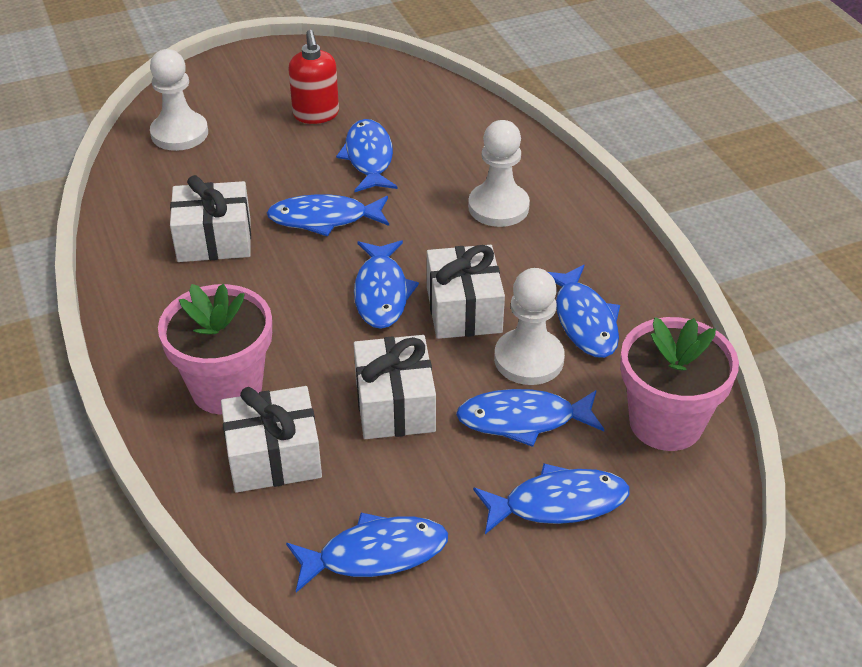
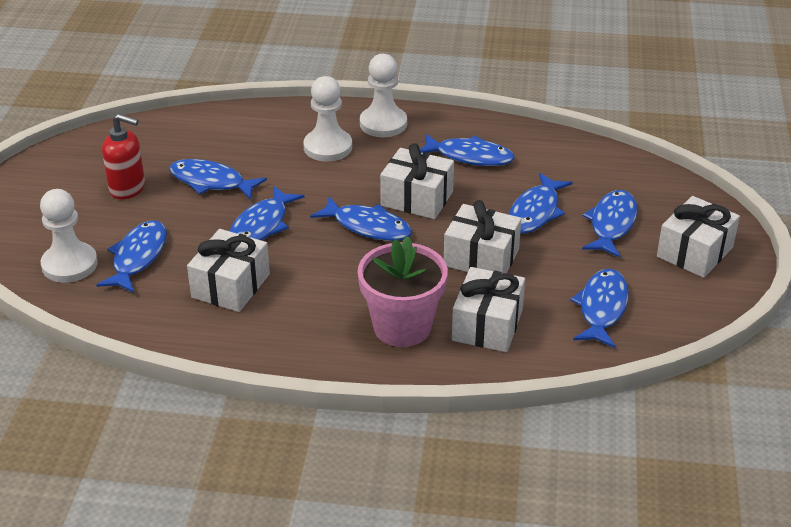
camera: 60 degrees left, 5 degrees down
(217, 166) = (138, 257): none -> blue fish
(529, 359) = (485, 190): white pawn -> white pawn (383, 124)
(568, 616) = (694, 252): none -> white gift
(665, 422) = (579, 162): pink flower pot -> none

